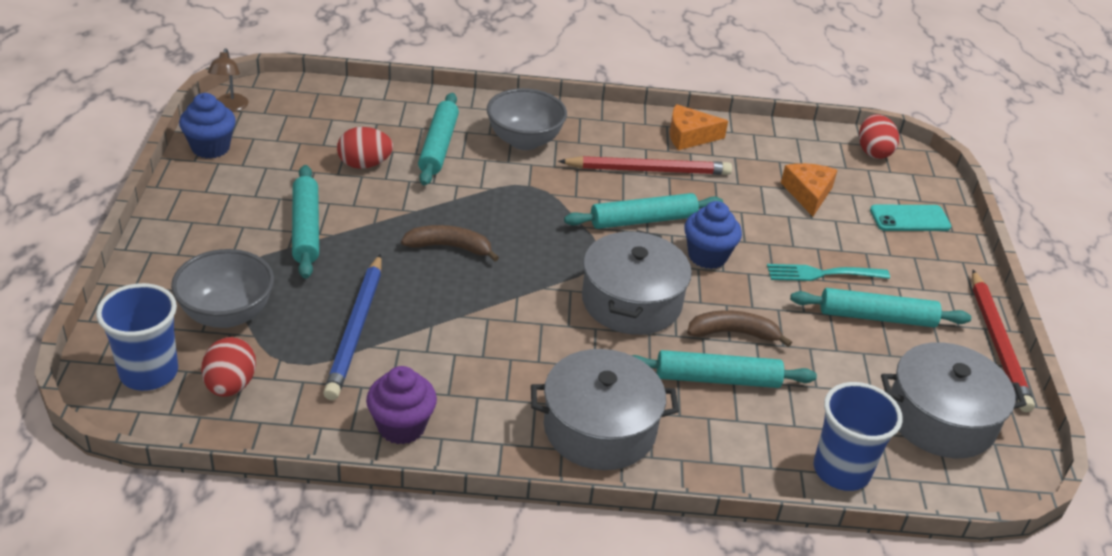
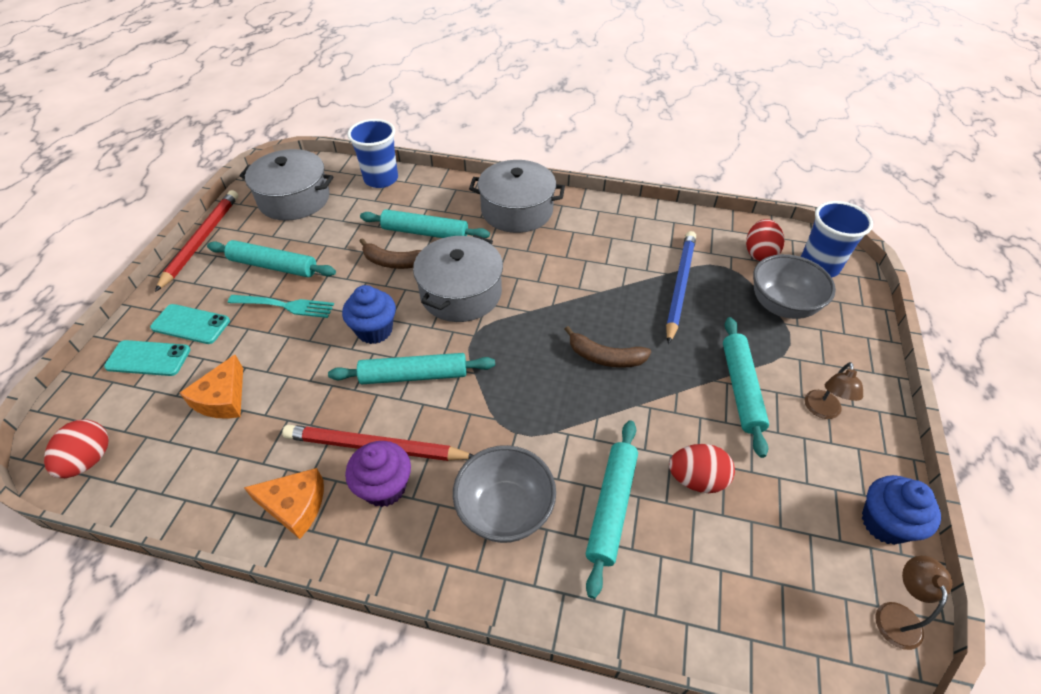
camera: 165 degrees left, 10 degrees up
(227, 215) = (822, 411): none -> brown lamp
(401, 427) = (642, 221): purple cupcake -> purple cupcake (384, 487)
(903, 249) = (191, 324): none -> turquoise phone

